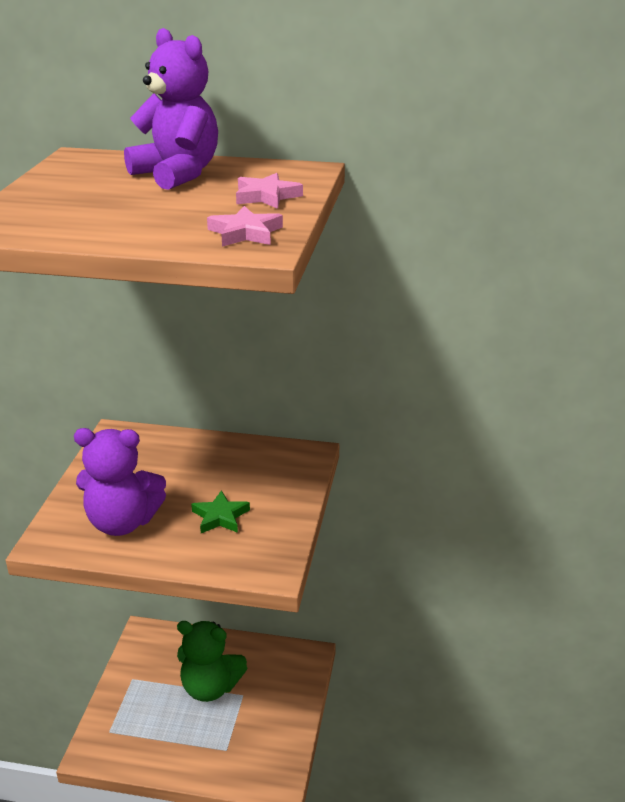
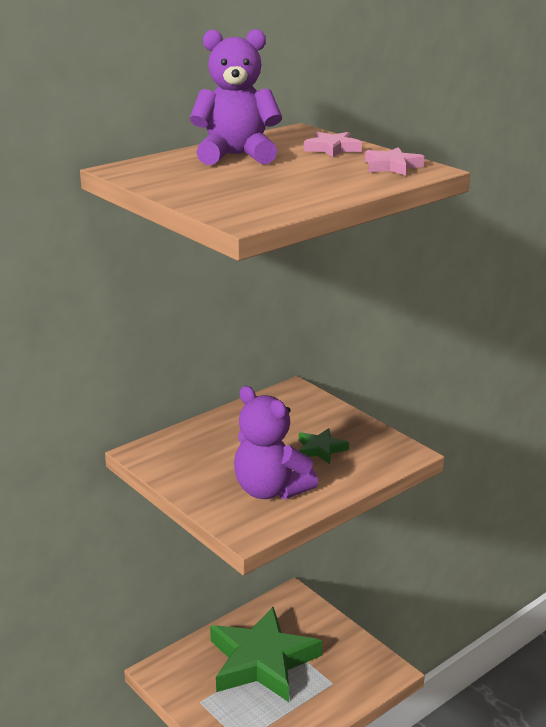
camera: 50 degrees left, 5 degrees down
(122, 522) = (270, 490): purple teddy bear -> purple teddy bear turned 90 degrees clockwise
(210, 687) = (262, 661): green teddy bear -> green star

